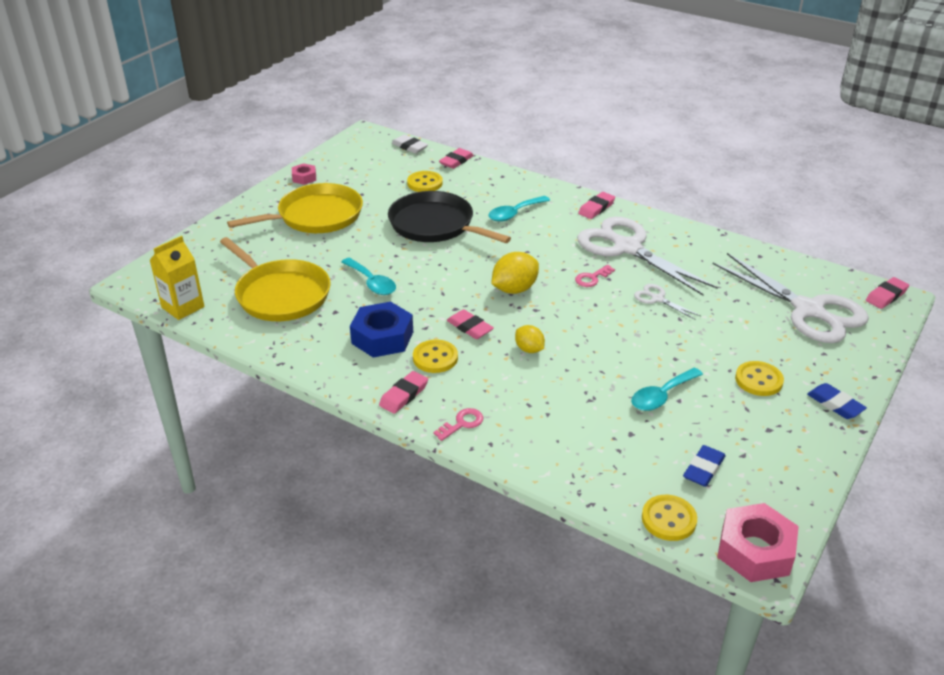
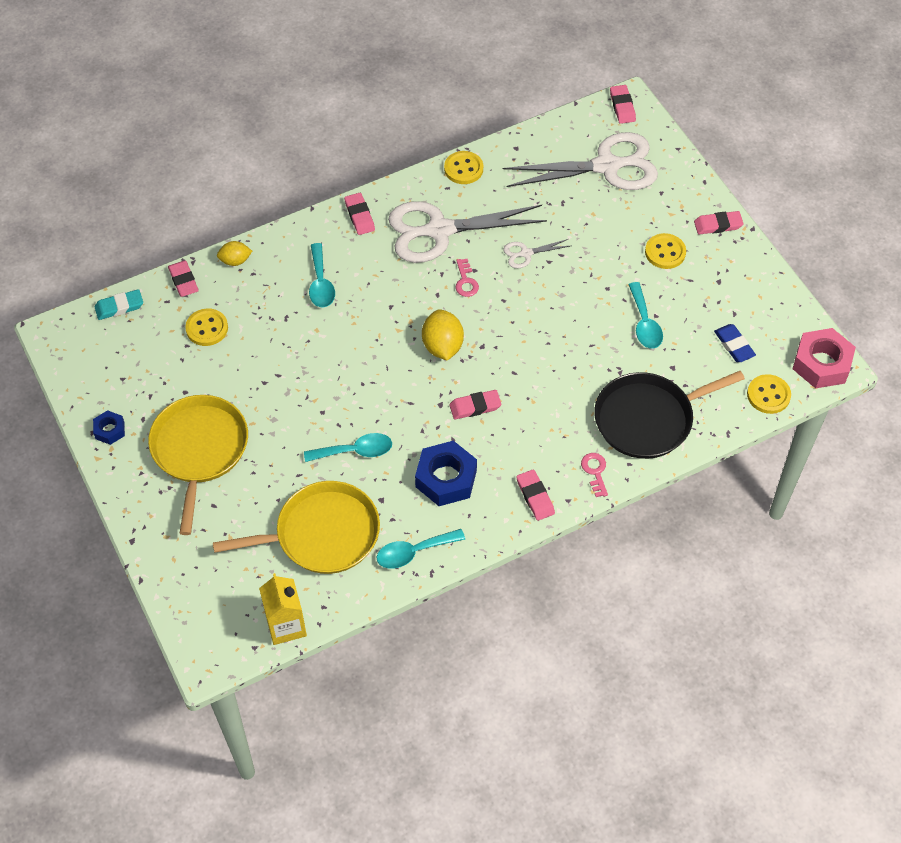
camera: 60 degrees left, 20 degrees up
(295, 346) = (413, 552): none -> turquoise spoon
(304, 178) = (109, 430): pink nut -> blue nut
(410, 147) = (119, 307): white eraser -> turquoise eraser
(435, 225) = (293, 356): black pan -> black pan (648, 419)
(435, 358) = (500, 452): yellow button -> yellow button (463, 169)
(529, 349) = (533, 379): yellow lemon -> yellow lemon (235, 261)
(835, 404) = (718, 225): blue eraser -> pink eraser

